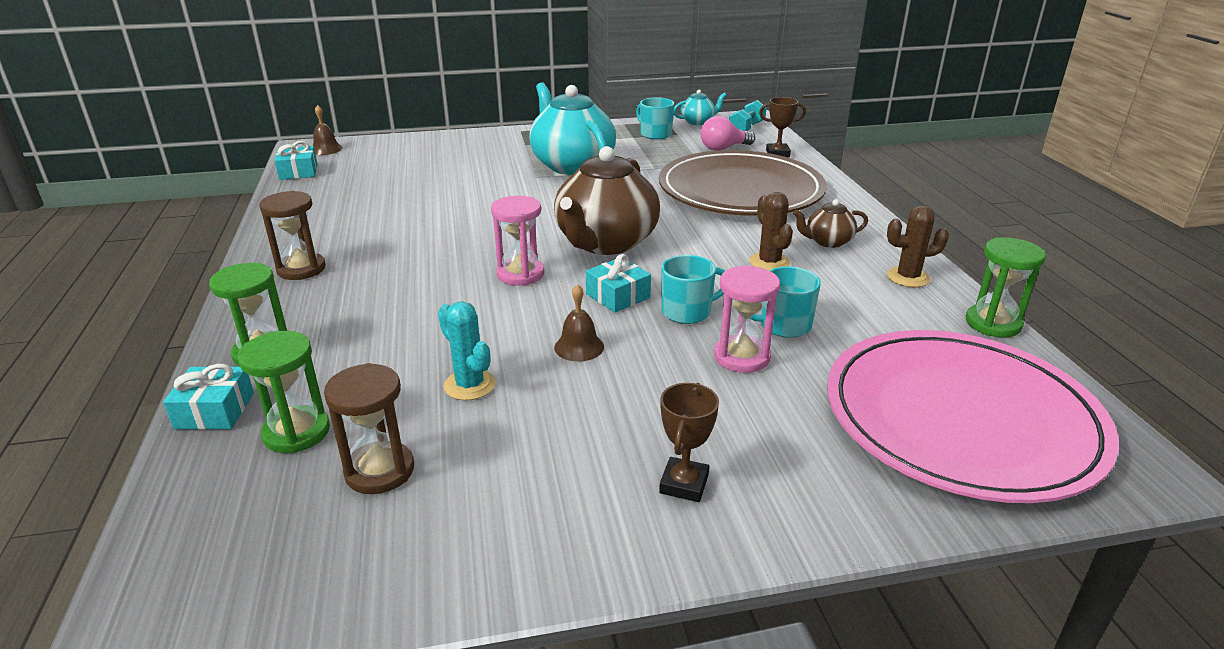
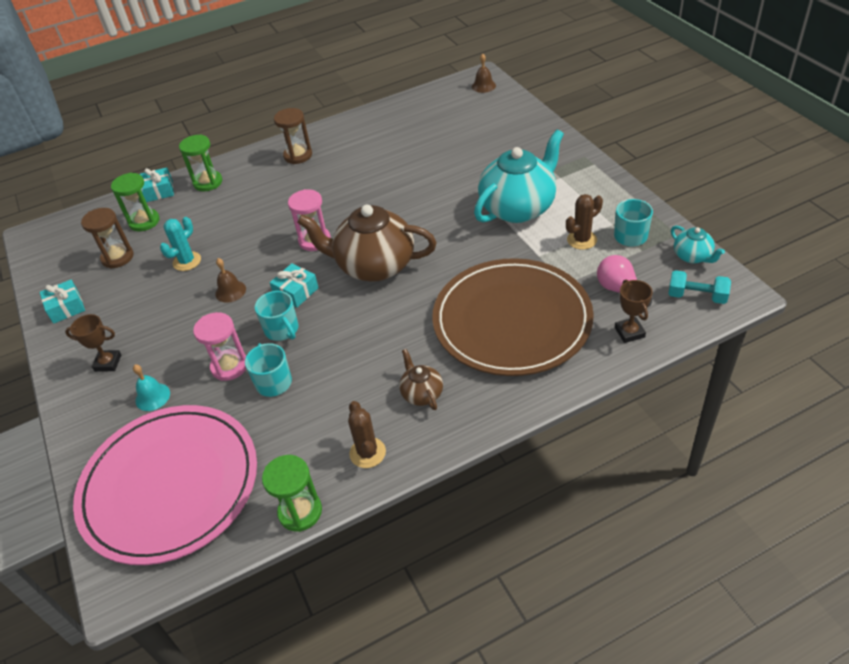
camera: 80 degrees right, 15 degrees up
(298, 172) = (436, 93): turquoise gift -> turquoise gift (66, 307)
(769, 262) = (369, 361): brown cactus -> brown cactus (582, 240)
(782, 432) = (152, 397): none -> turquoise bell

